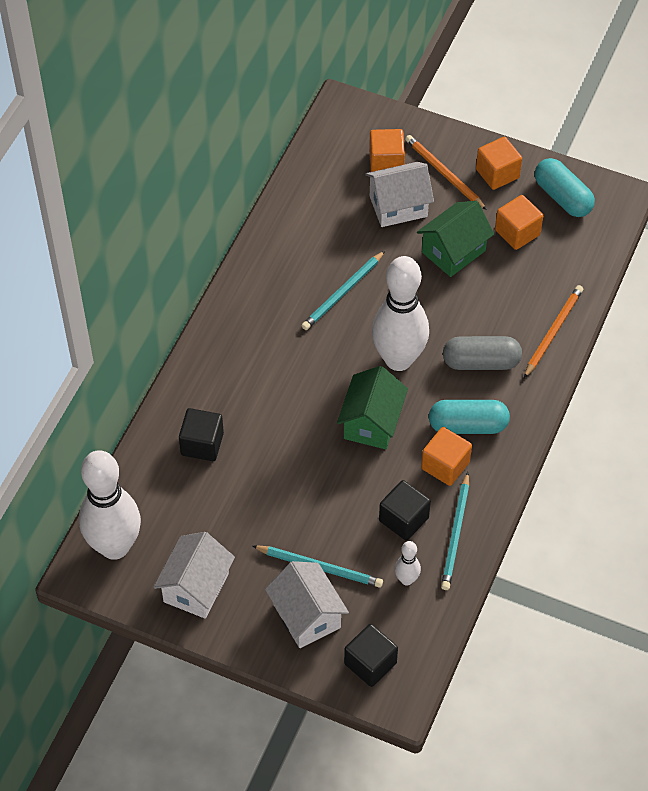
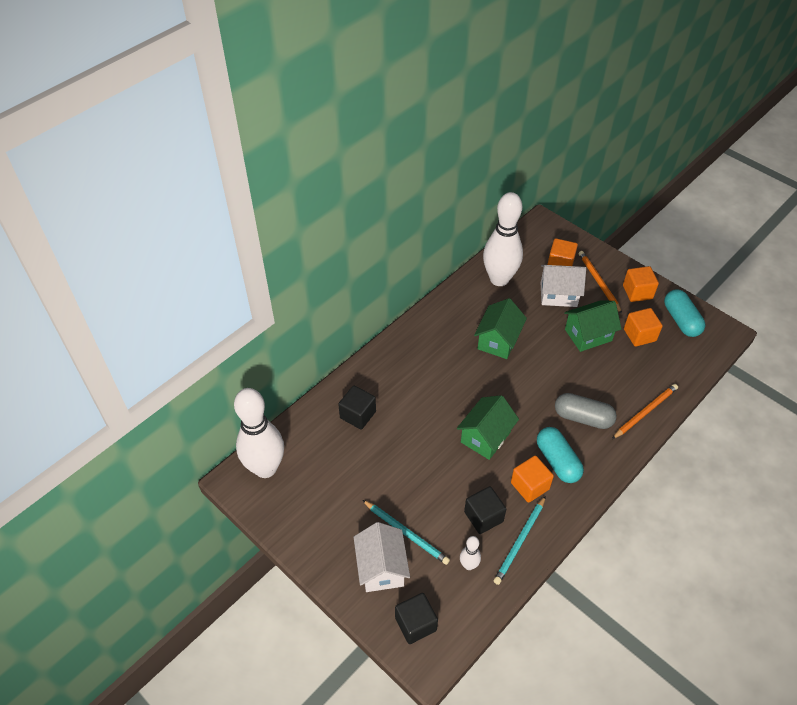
camera: 20 degrees right, 5 degrees down
(196, 587) = (309, 518): white house -> none
(343, 293) = (498, 341): turquoise pencil -> green house
(398, 359) = (522, 398): white bowling pin -> white bowling pin (499, 279)
(468, 425) = (557, 461): turquoise capsule -> turquoise capsule turned 45 degrees clockwise

